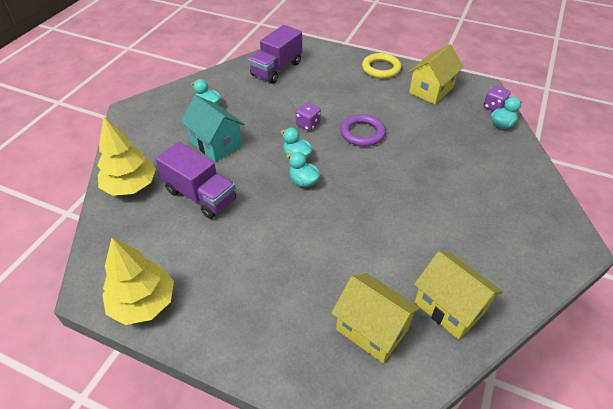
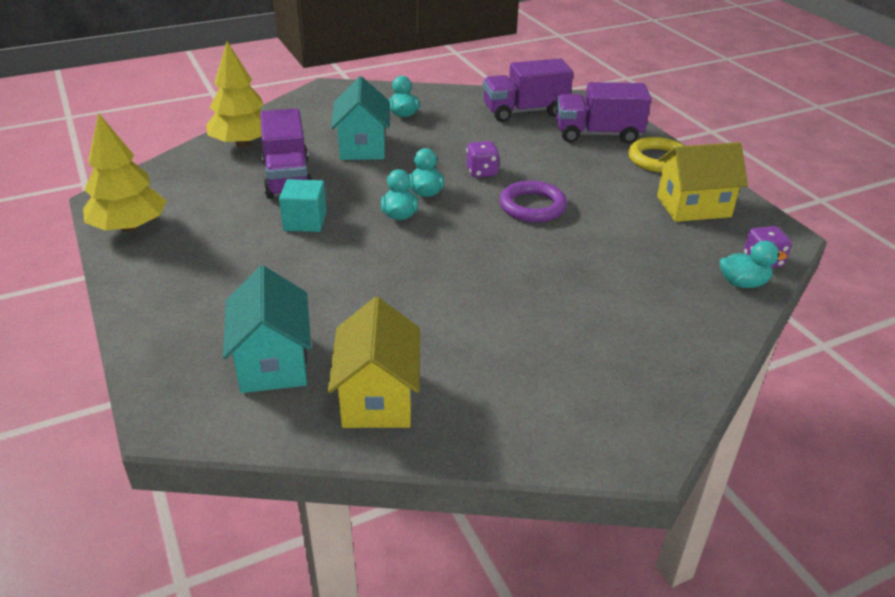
camera: 40 degrees right, 10 degrees down
(256, 220) = (305, 221): none -> turquoise cube
(333, 66) = (598, 134): none -> purple truck
(372, 329) = (273, 363): yellow house -> turquoise house

